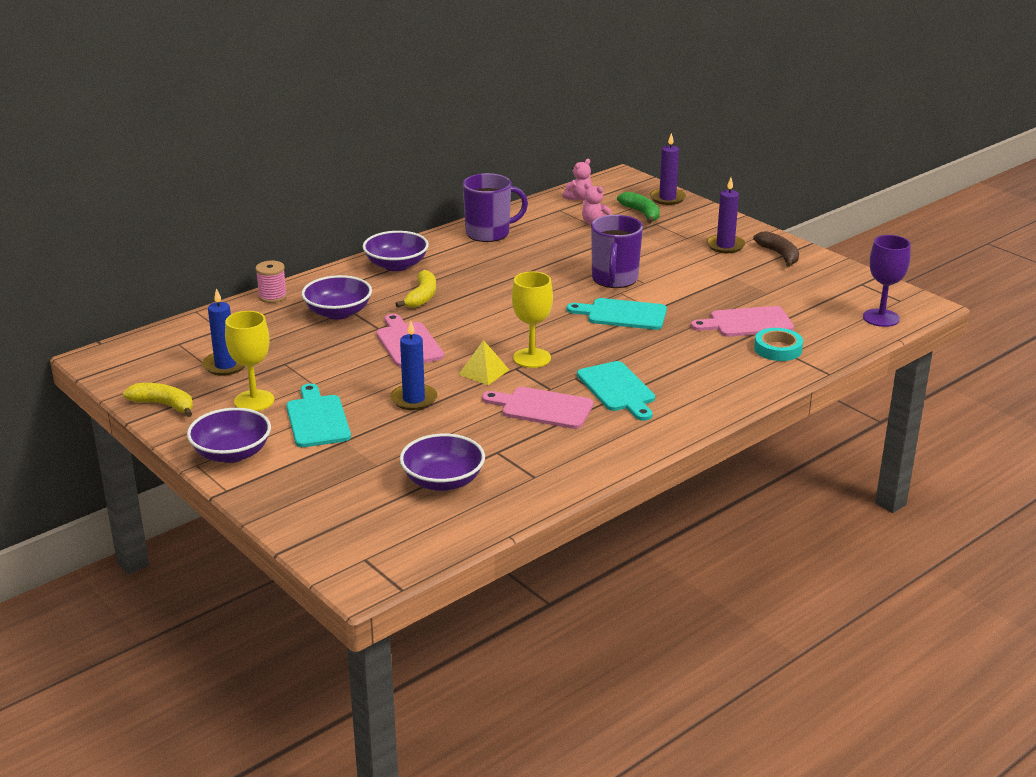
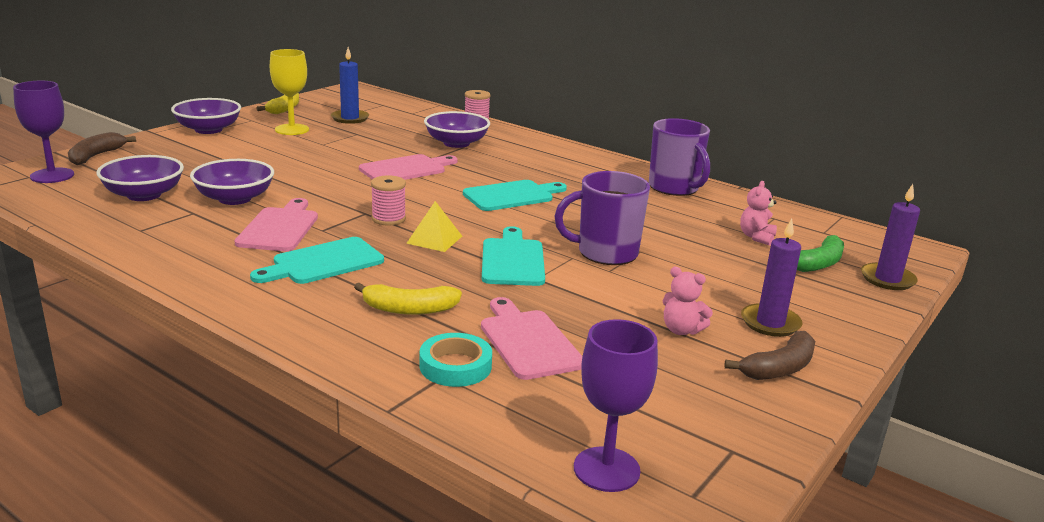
camera: 75 degrees right, 5 degrees down
(307, 521) = (96, 156): none -> brown banana
(317, 419) = (261, 149): turquoise cutting board -> turquoise cutting board (512, 196)
(367, 543) = (52, 175): none -> purple goblet
(396, 265) = (566, 156): purple bowl -> purple bowl (235, 198)
(413, 399) = (296, 177): blue candle -> none
(422, 297) = (505, 169): yellow banana -> yellow banana (409, 309)
(484, 372) = (354, 200): yellow pyramid -> yellow pyramid (434, 239)
(532, 358) = (388, 219): yellow goblet -> pink spool
(578, 198) = (820, 226): pink teddy bear -> pink teddy bear (681, 330)

